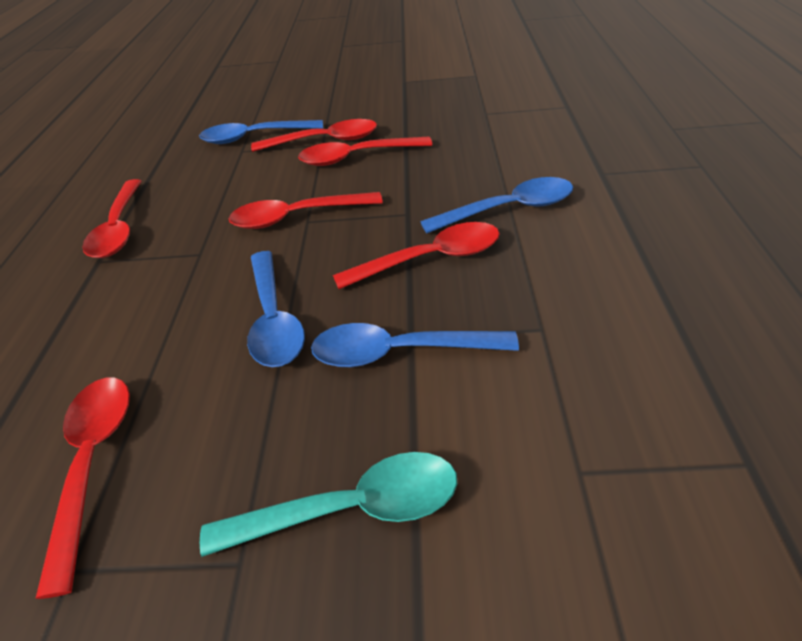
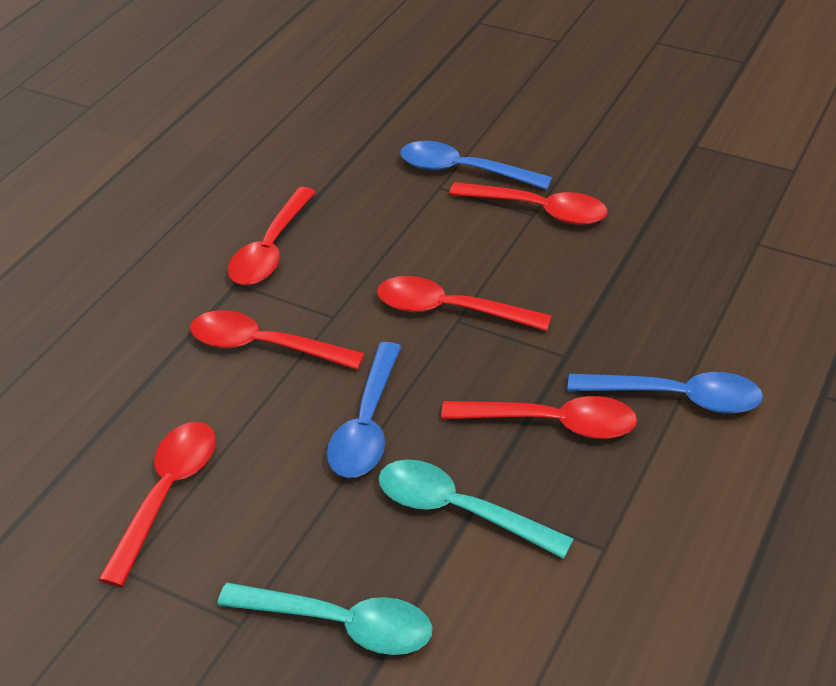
camera: 25 degrees right, 0 degrees up
(356, 157) = (559, 251): red spoon -> red spoon (263, 346)
(399, 352) = (458, 510): blue spoon -> turquoise spoon

